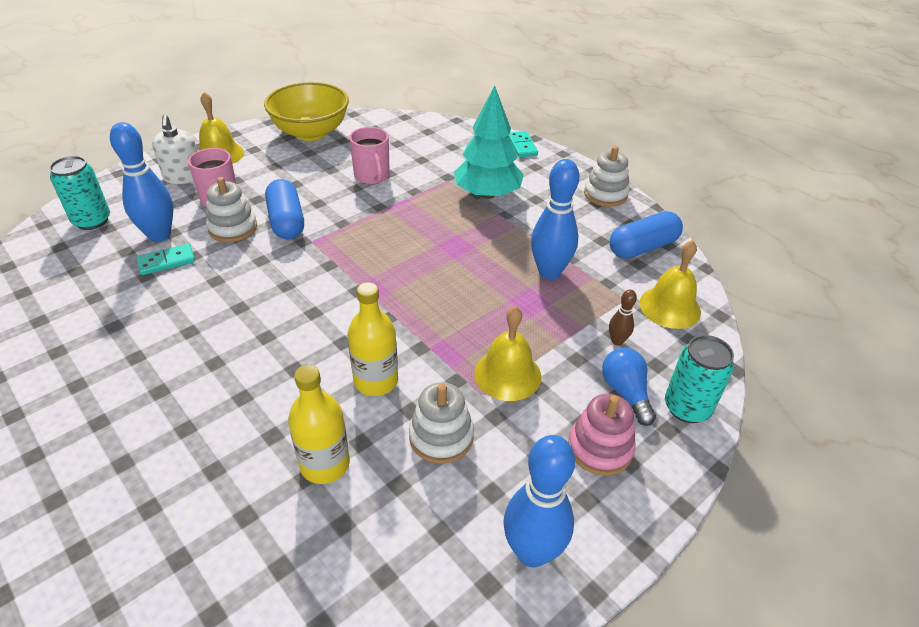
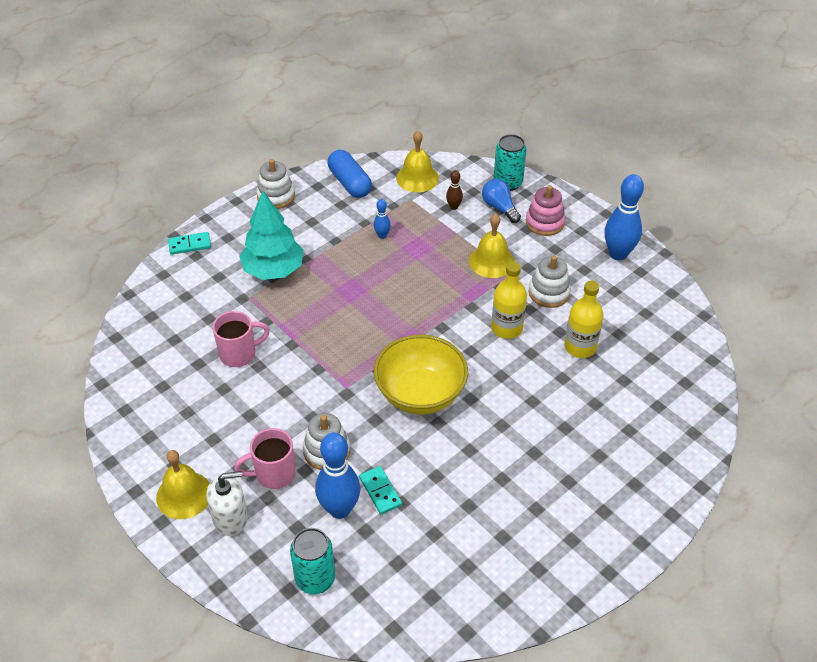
camera: 90 degrees left, 5 degrees up
(287, 221) = (316, 410): blue capsule -> none
(311, 132) = (142, 417): yellow bowl -> yellow bowl (420, 394)
(549, 272) = (382, 235): blue bowling pin -> blue bowling pin, size x0.48
(625, 392) = (499, 207): blue light bulb -> blue light bulb turned 75 degrees clockwise

